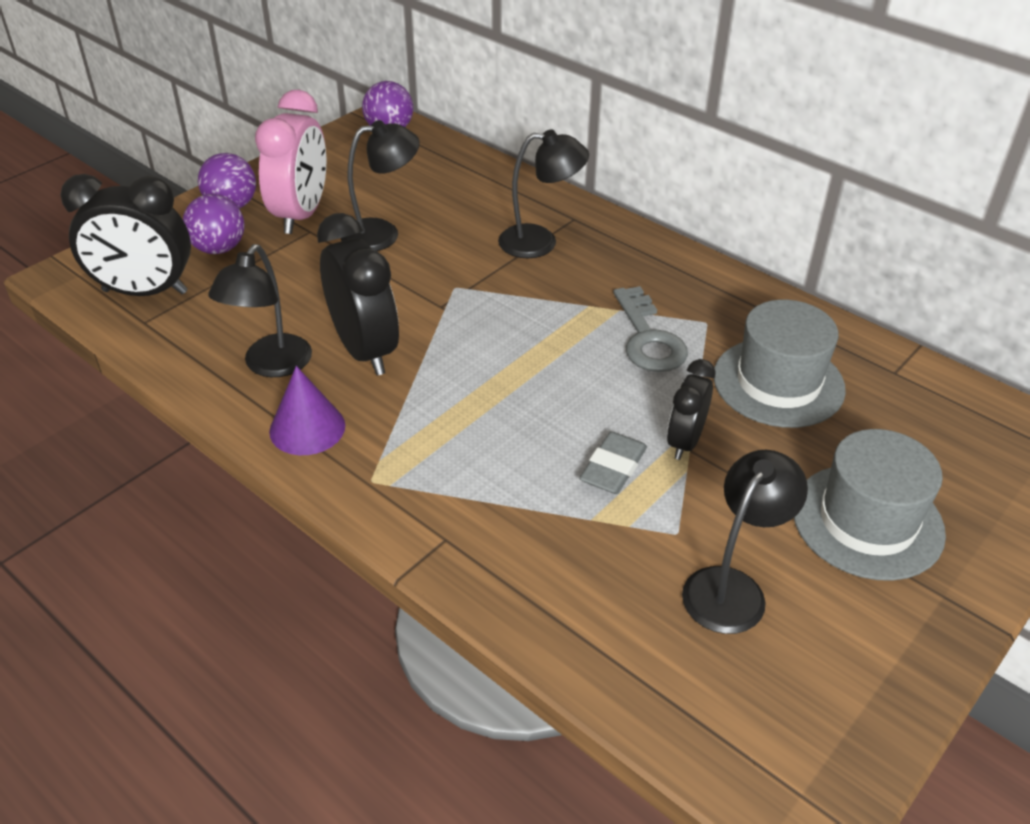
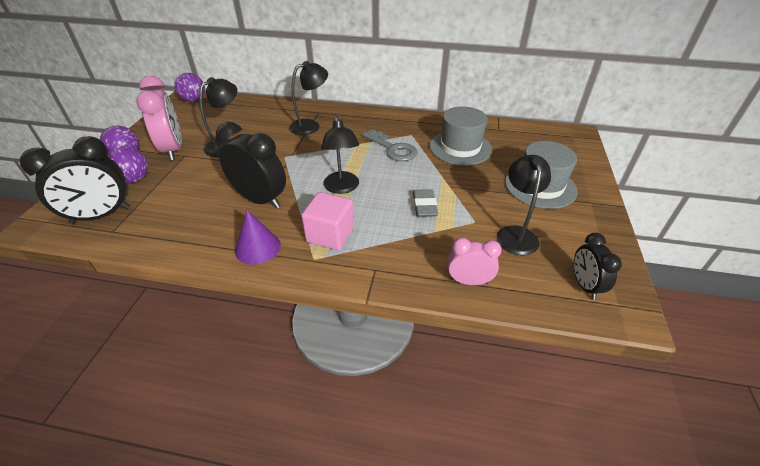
camera: 30 degrees left, 0 degrees up
(271, 365) = (212, 225): black lamp -> black lamp (342, 188)
(423, 453) = (330, 235): none -> pink cube
(575, 627) = (468, 281): none -> pink clock
(684, 441) = (444, 184): black clock -> black clock (584, 285)

